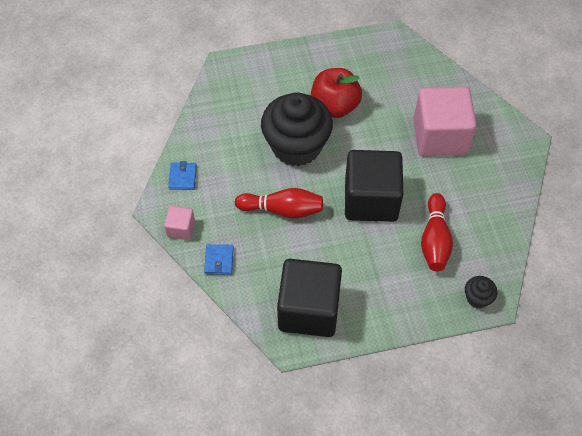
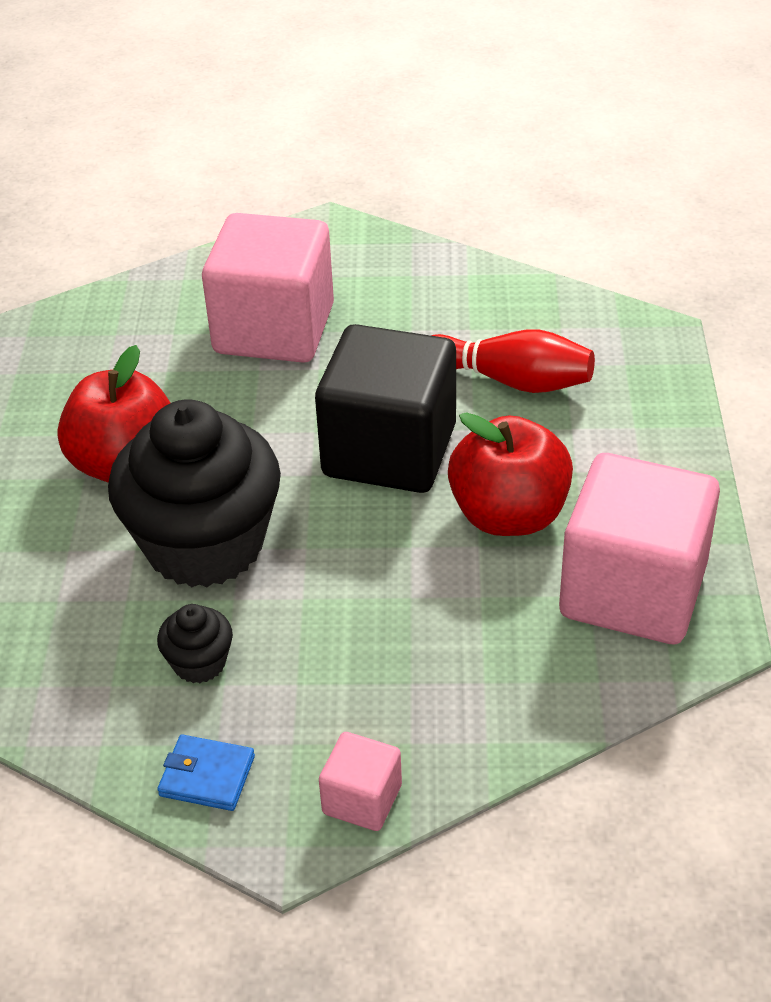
camera: 75 degrees left, 15 degrees down
(219, 260) = (473, 732): blue wallet -> none
(282, 210) = (368, 595): red bowling pin -> none
(309, 310) = (633, 591): black cube -> pink cube
(342, 254) = (509, 515): none -> red apple
(477, 298) = (647, 351): black cupcake -> black cupcake (199, 663)

